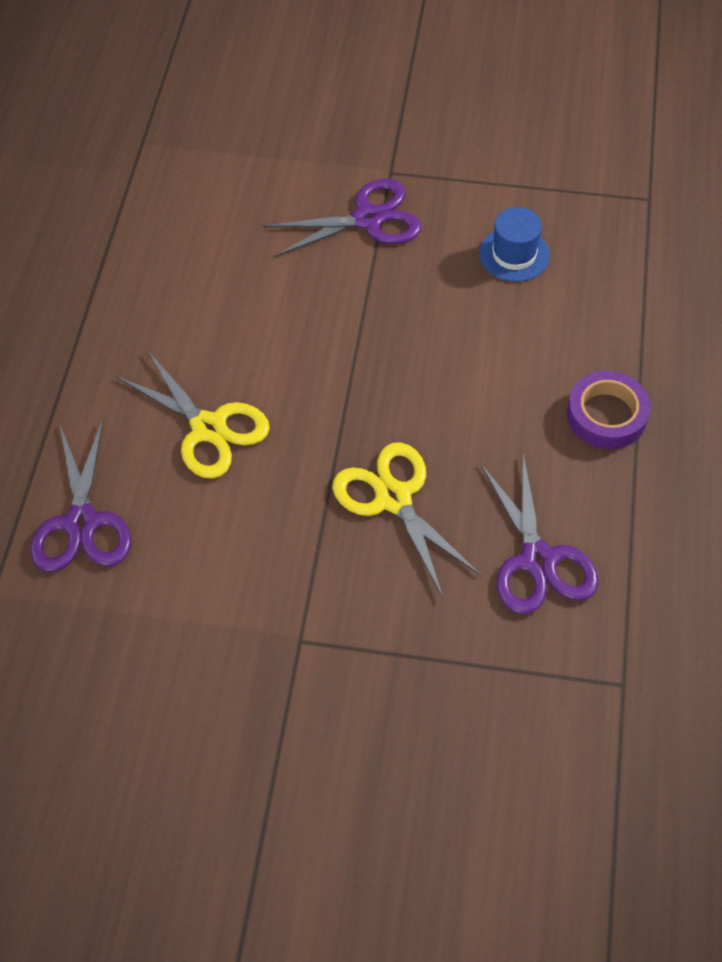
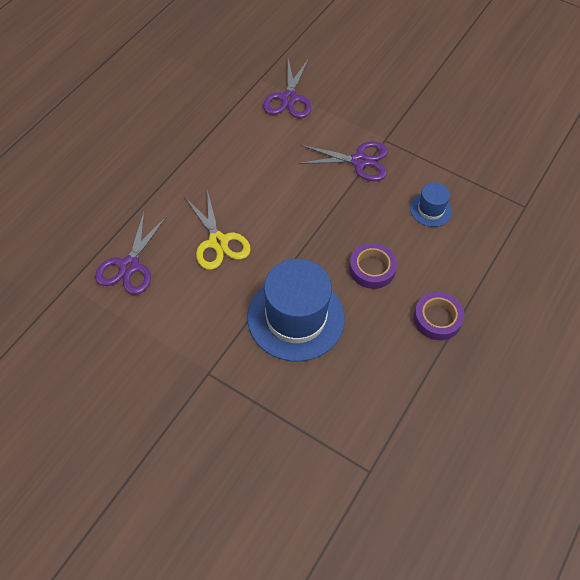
camera: 20 degrees right, 0 degrees up
(393, 498) = (296, 318): yellow scissors -> blue hat
(471, 377) = (372, 268): none -> purple tape
(538, 560) = (357, 383): purple scissors -> purple scissors (289, 98)

